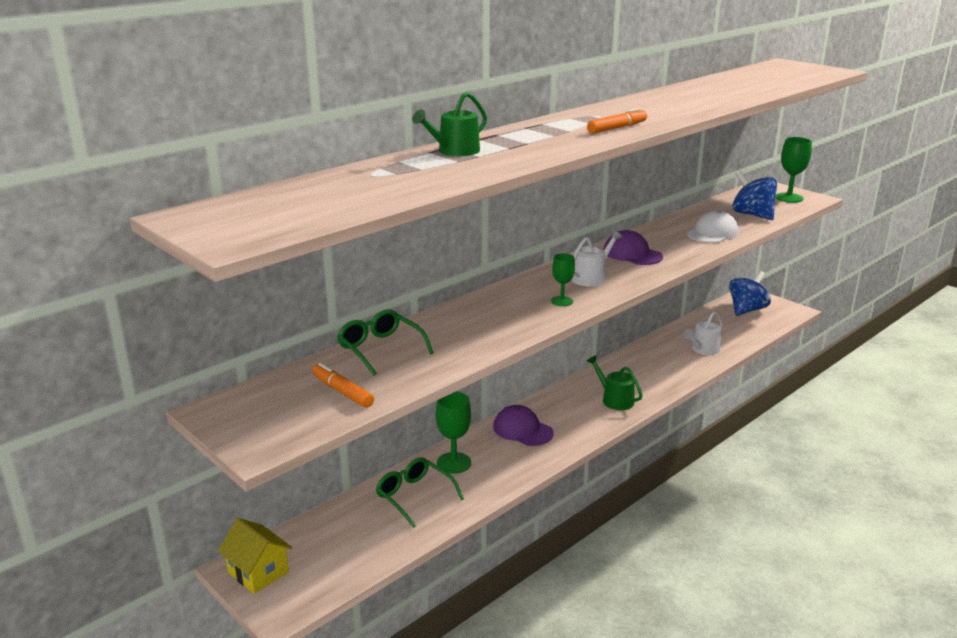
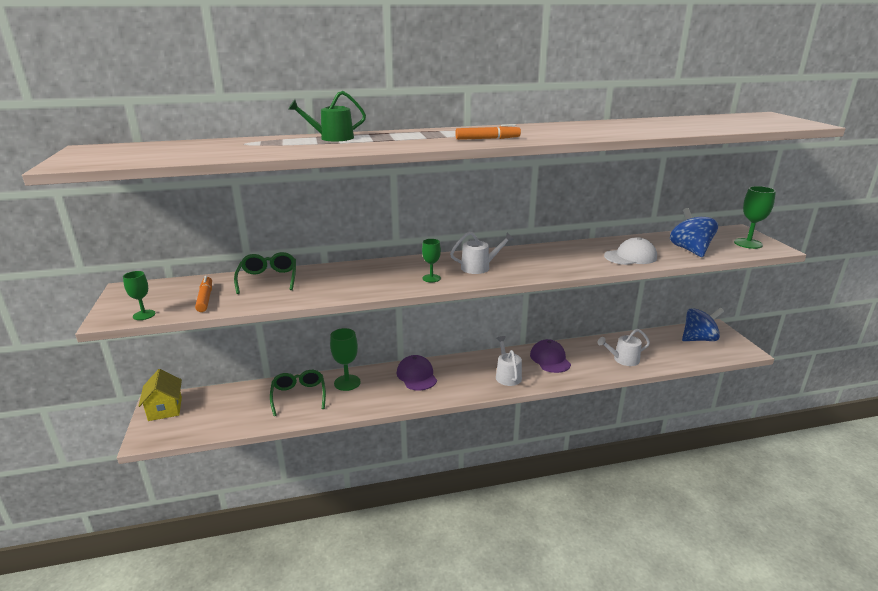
camera: 30 degrees right, 0 degrees up
(298, 432) = (144, 315): none -> green goblet
(614, 399) = (507, 375): green watering can -> white watering can
(632, 254) = (537, 258): purple cap -> purple cap (550, 359)

